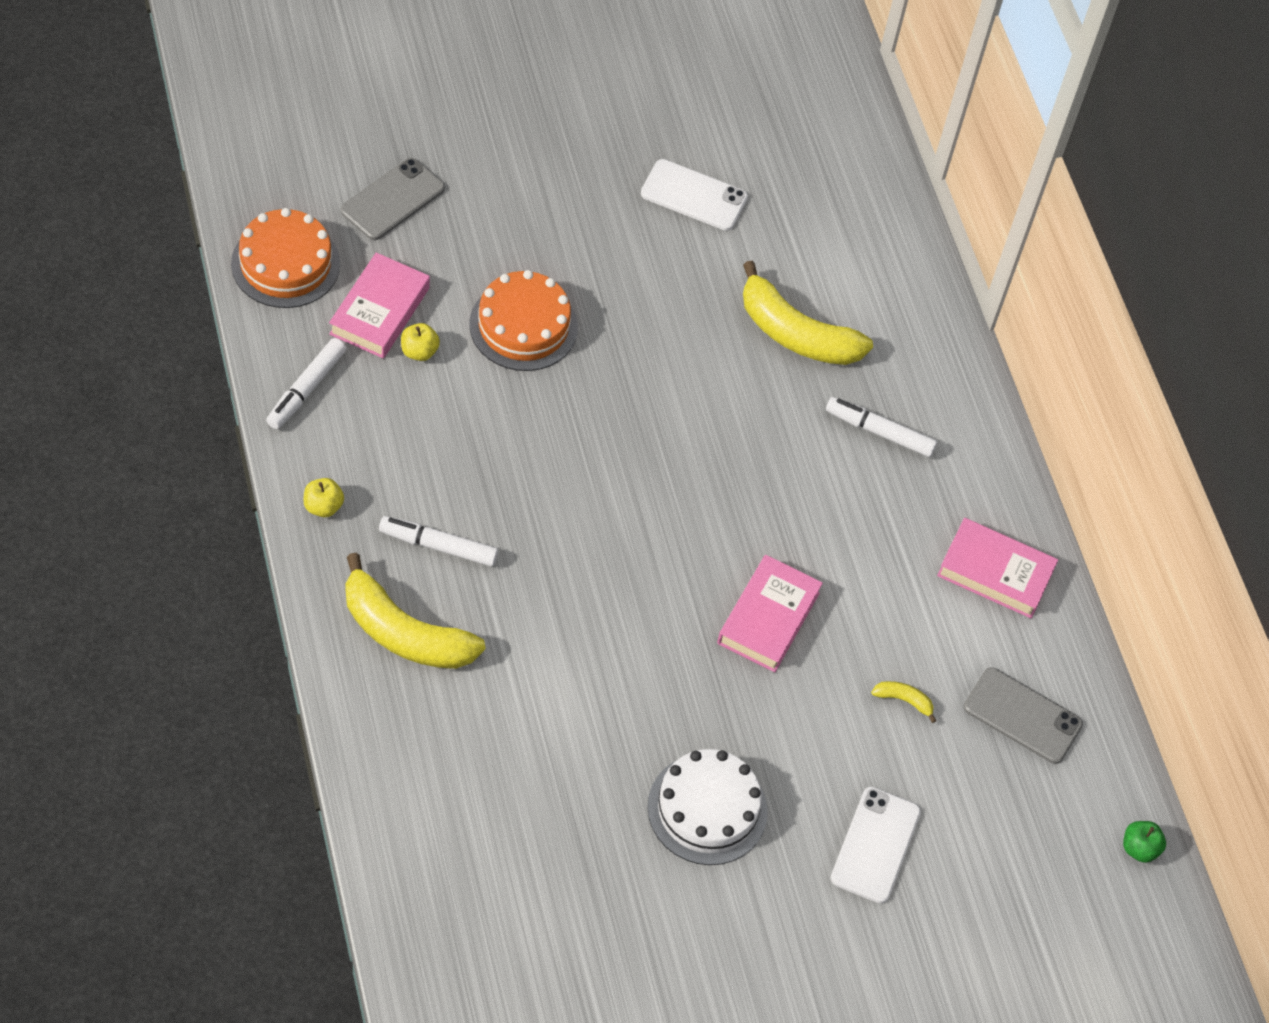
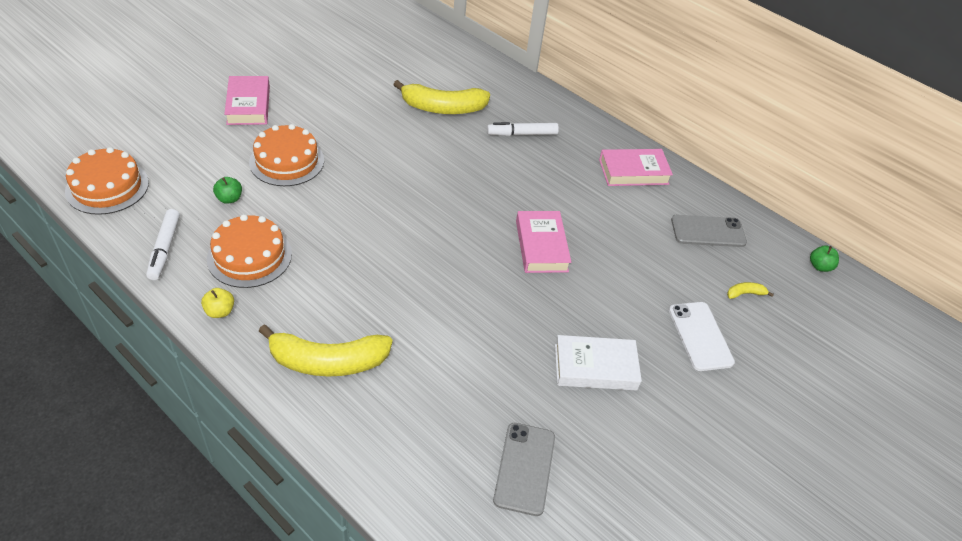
camera: 30 degrees left, 10 degrees down
(380, 311) = (189, 188): pink book -> pink book (248, 105)
(392, 199) = (160, 130): grey phone -> grey phone (524, 468)
(397, 448) = (249, 256): none -> orange cake
(419, 351) = (229, 199): yellow apple -> green apple
(438, 546) = (315, 299): white marker -> none
(694, 195) = (340, 69): white phone -> none
(707, 809) = (595, 367): white cake -> white book
(904, 700) = (646, 253): yellow banana -> yellow banana (745, 293)

